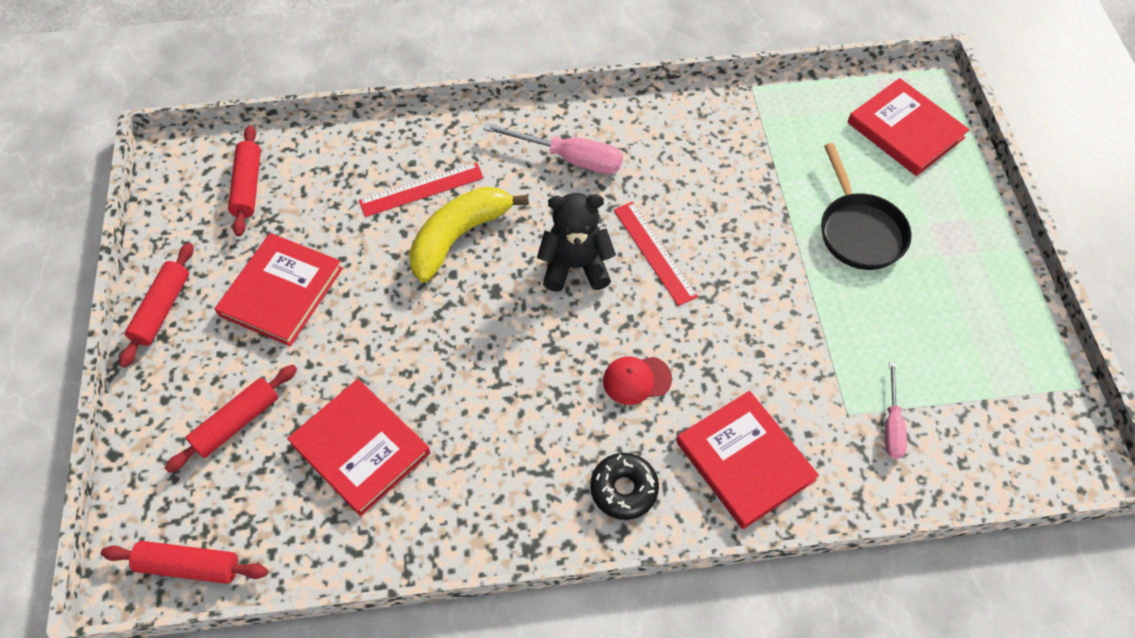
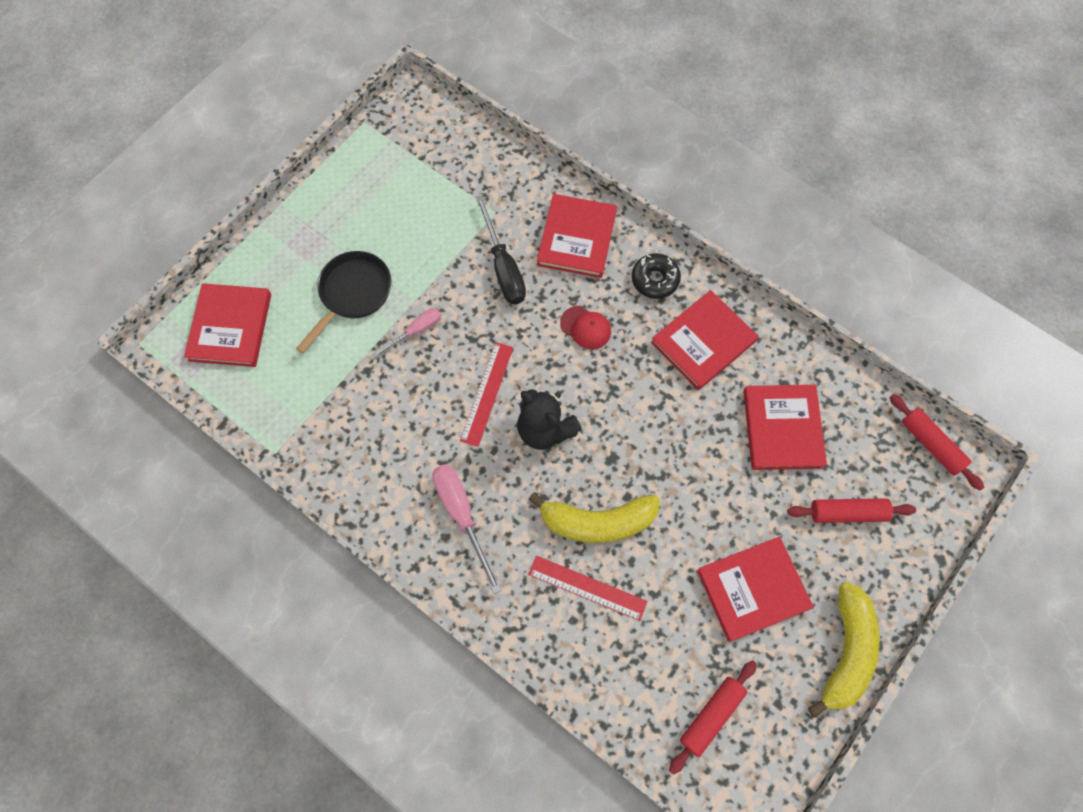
camera: 135 degrees left, 10 degrees up
(162, 309) = (846, 652): red rolling pin -> yellow banana
(513, 467) = (703, 342): none -> red book
(773, 367) = (503, 267): none -> black screwdriver
(891, 424) = (480, 189): pink screwdriver -> pink screwdriver (416, 331)

